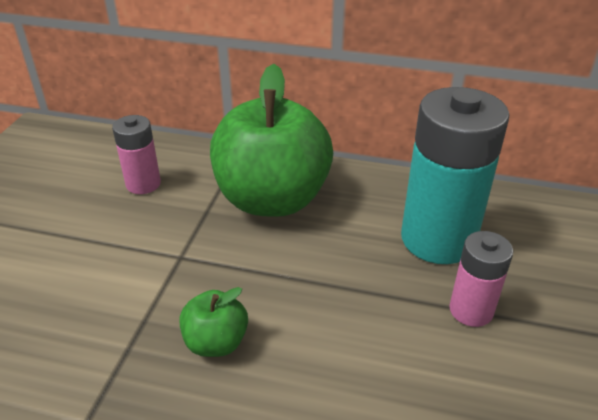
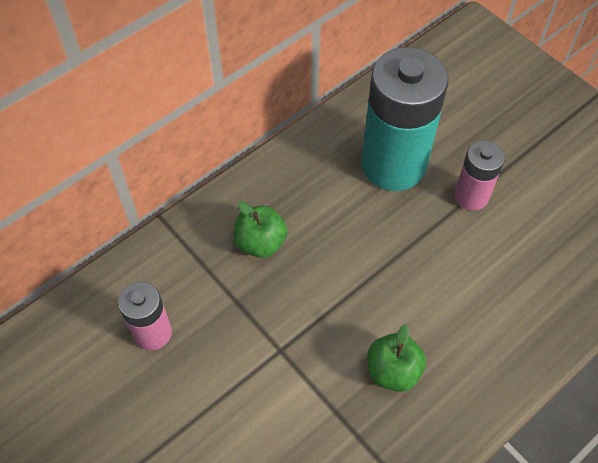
camera: 55 degrees left, 20 degrees up
(272, 199) = (260, 243): green apple -> green apple, size x0.44

